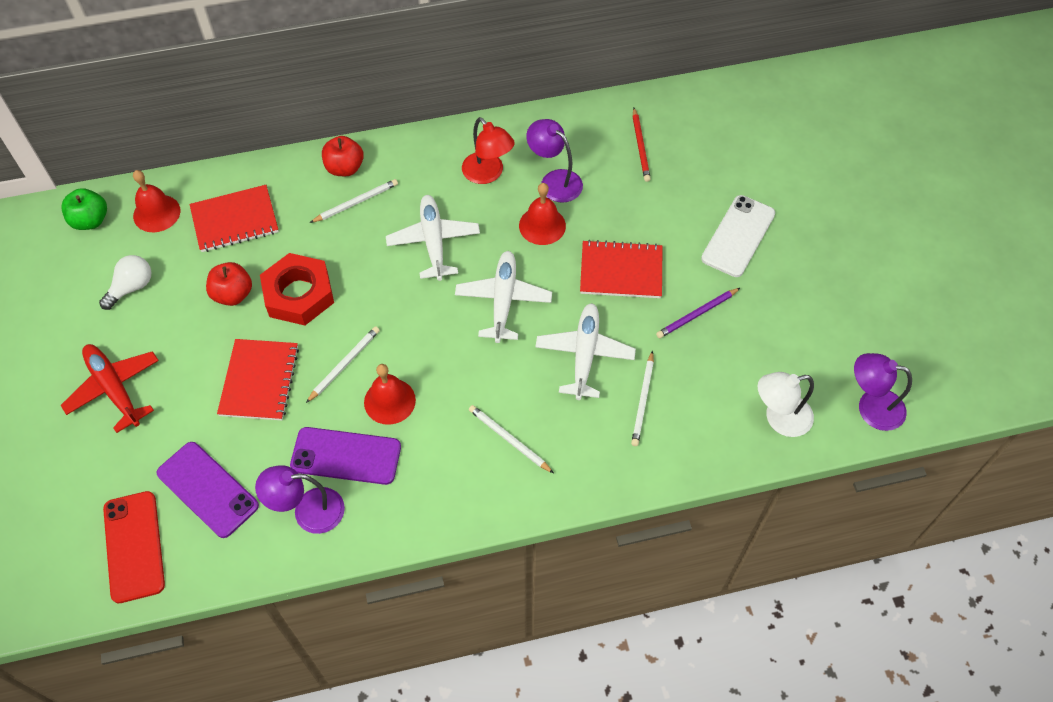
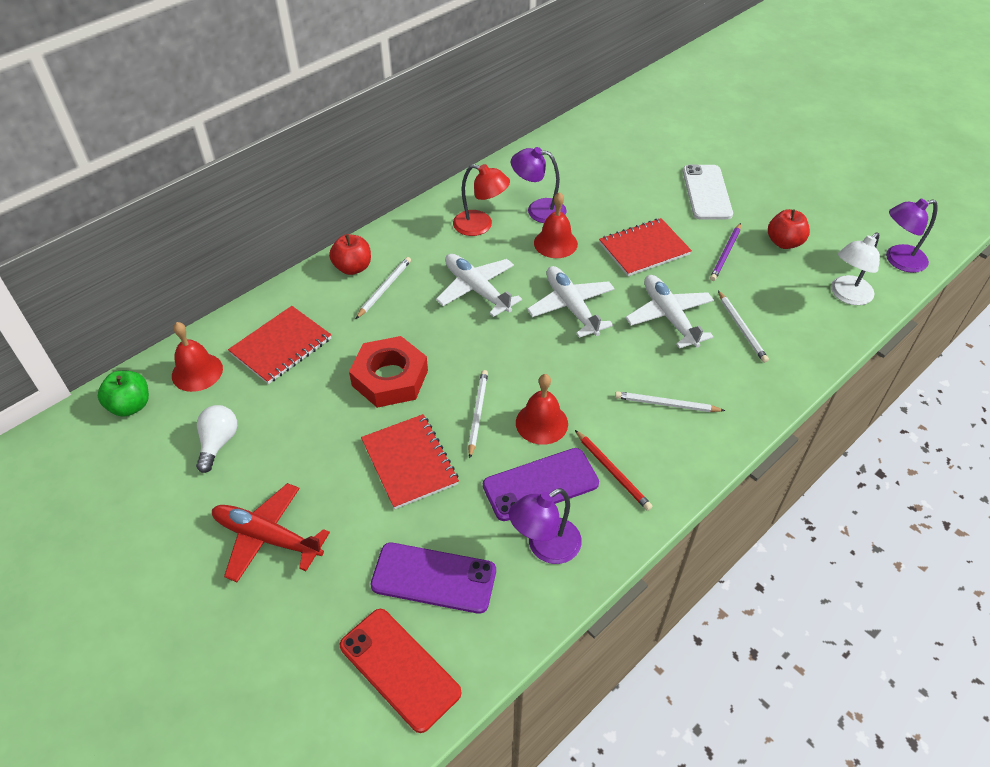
camera: 30 degrees left, 10 degrees down
(233, 294) = (327, 405): red apple -> red apple (784, 242)
(640, 146) = (583, 164): red pencil -> red pencil (612, 471)

